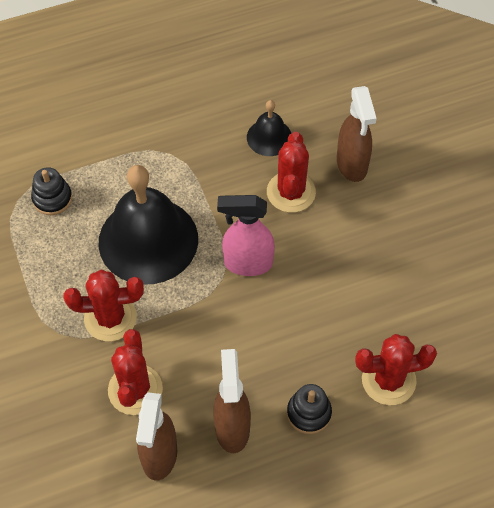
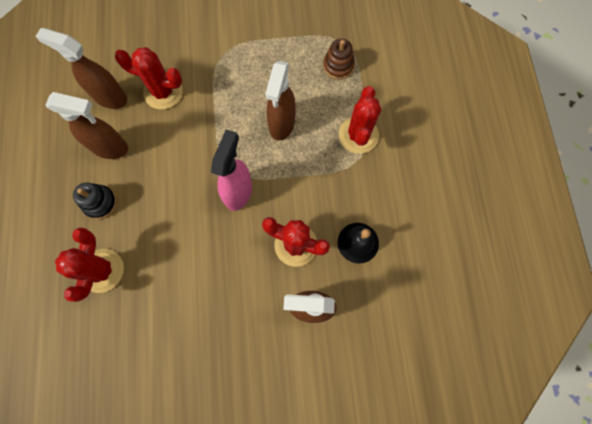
camera: 105 degrees right, 15 degrees up
(52, 199) = (338, 66): black stacking toy -> brown stacking toy
(110, 318) = (224, 87): red cactus -> red cactus (358, 135)
(148, 240) = (282, 124): black bell -> brown spray bottle

